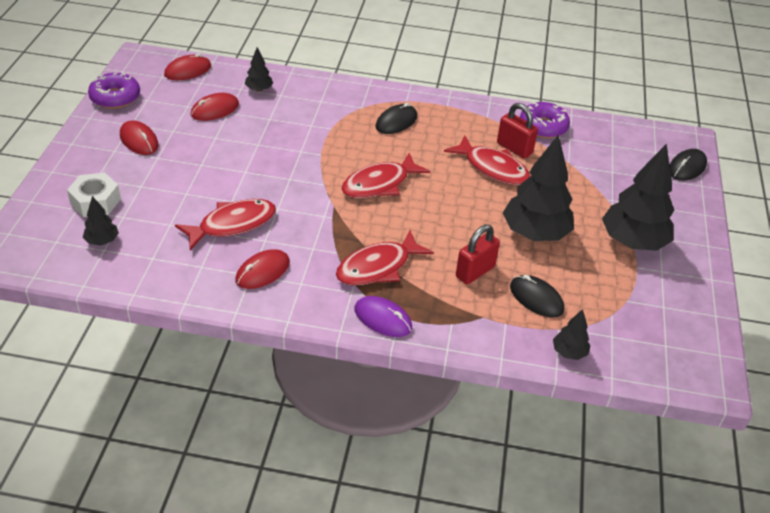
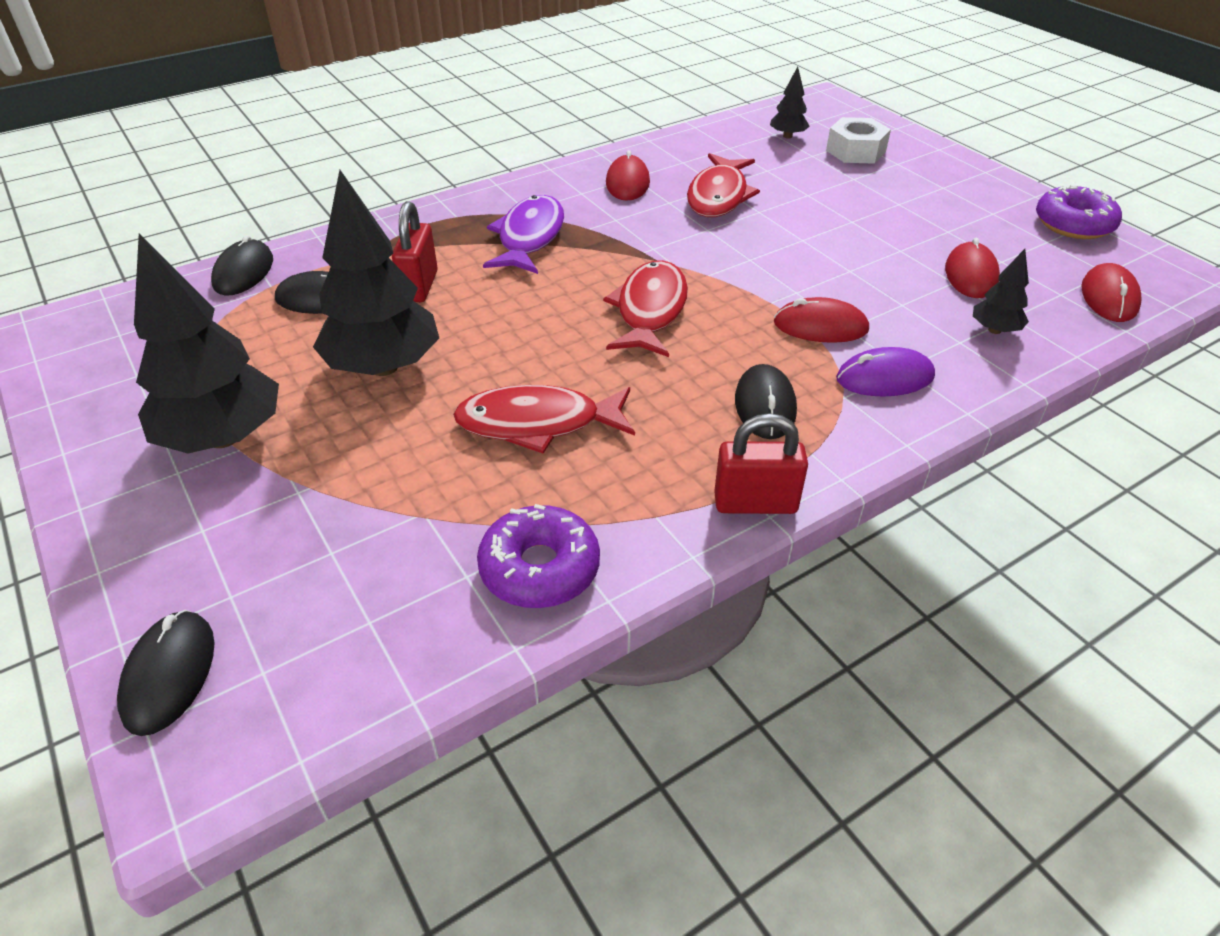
camera: 140 degrees right, 0 degrees up
(139, 140) = (949, 205): red mouse -> red mouse (820, 326)
(378, 267) = (529, 237): red fish -> purple fish
(383, 319) = (469, 207): purple mouse -> purple mouse (884, 378)
(514, 148) = (542, 481): red padlock -> red padlock (755, 503)
(569, 352) = (243, 272): black tree -> black mouse

